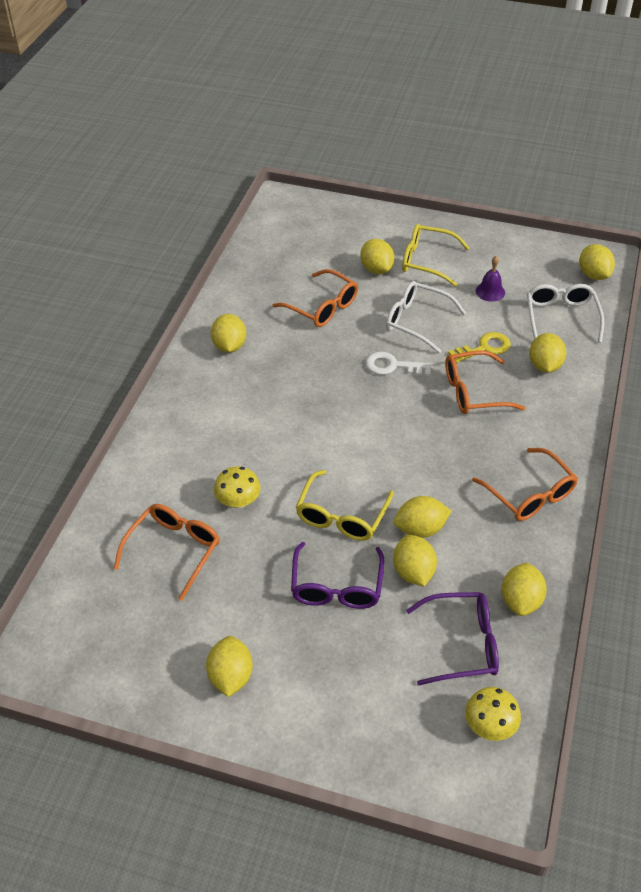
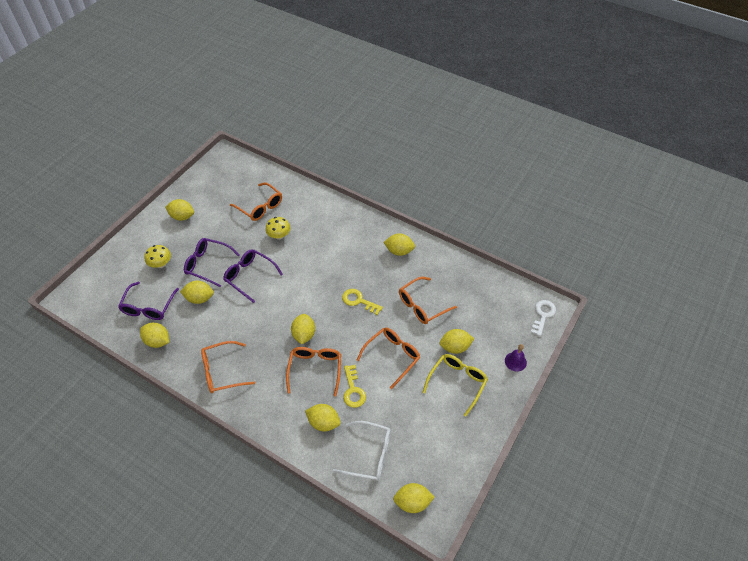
camera: 105 degrees right, 5 degrees up
(339, 371) = (358, 301): none -> yellow key
(341, 516) = (249, 276): yellow glasses -> purple glasses
(392, 366) = (354, 330): white key -> white key (543, 315)
(417, 321) = (392, 356): white glasses -> orange glasses
(420, 529) = (224, 309): yellow lemon -> yellow lemon (304, 335)
(489, 725) = (103, 305): yellow mushroom -> yellow mushroom (160, 264)
(490, 291) = (411, 415): purple bell -> purple bell (515, 361)

